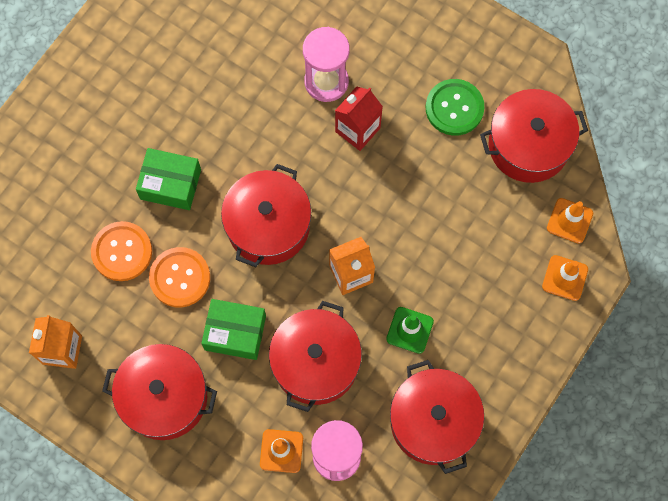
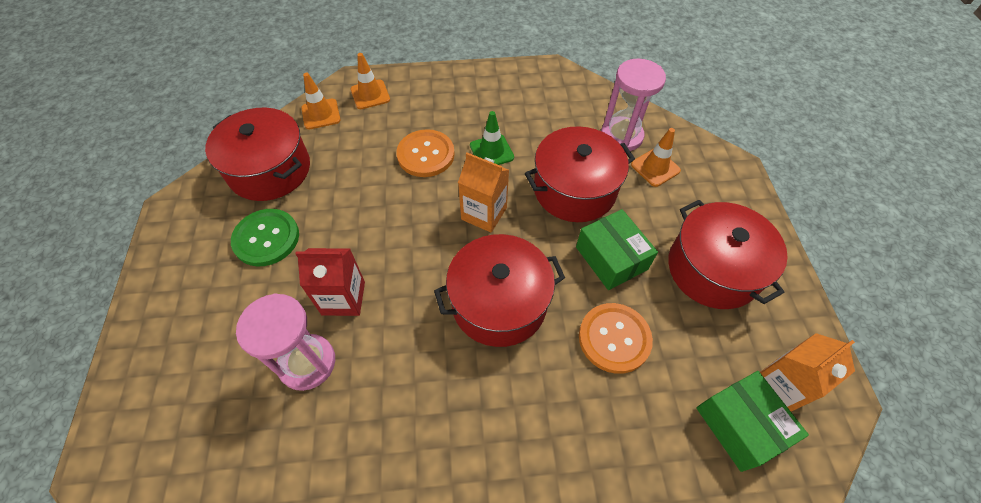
camera: 130 degrees left, 15 degrees down
(122, 252) = (645, 414): orange button -> orange button (426, 155)
(170, 184) = (538, 427): green box -> green box (740, 425)
(433, 421) = (540, 103): red pot -> none

